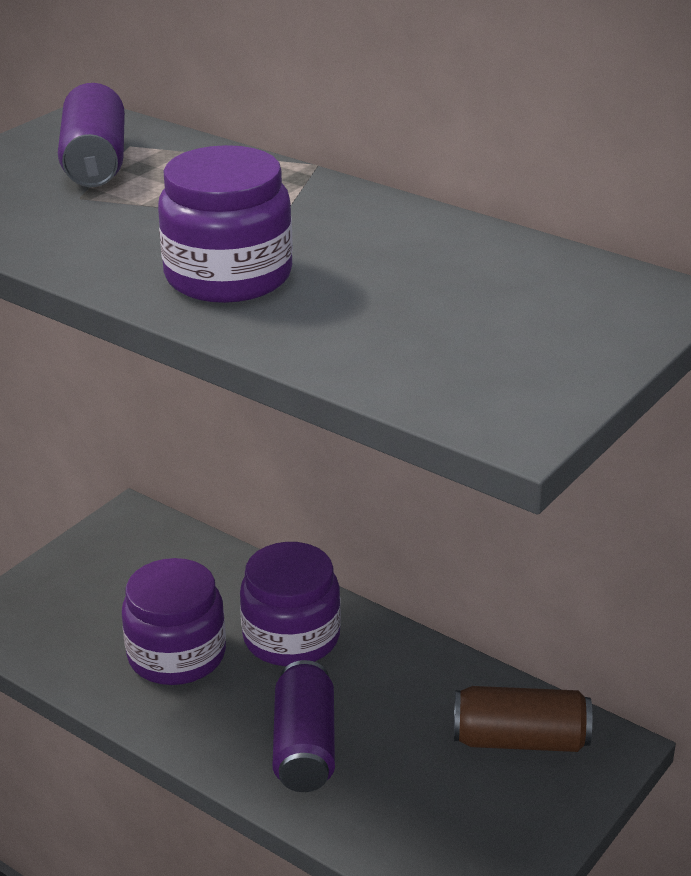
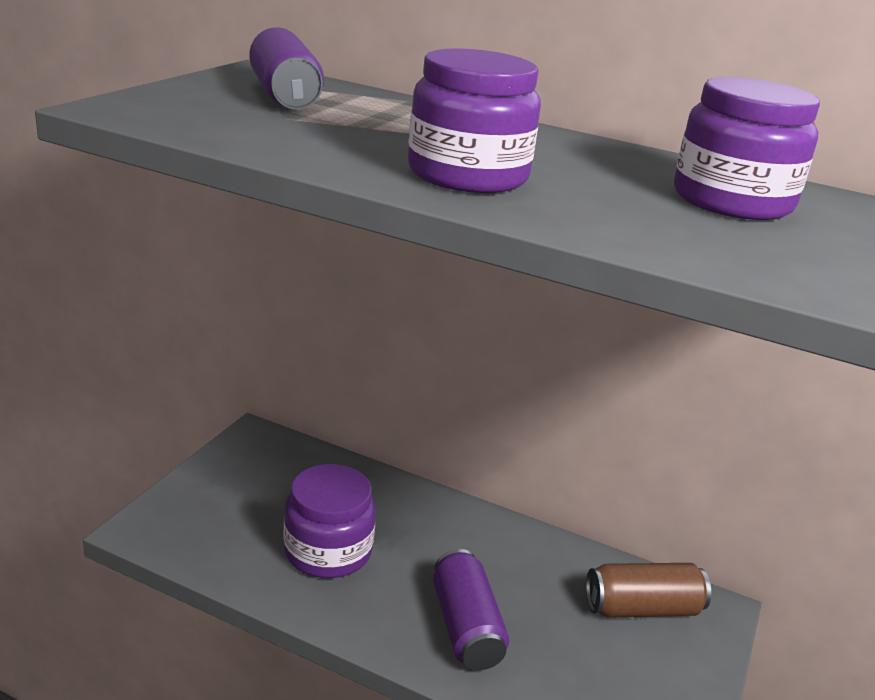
camera: 15 degrees left, 5 degrees down
(291, 637) = (423, 530): purple jar -> purple jar (732, 201)

